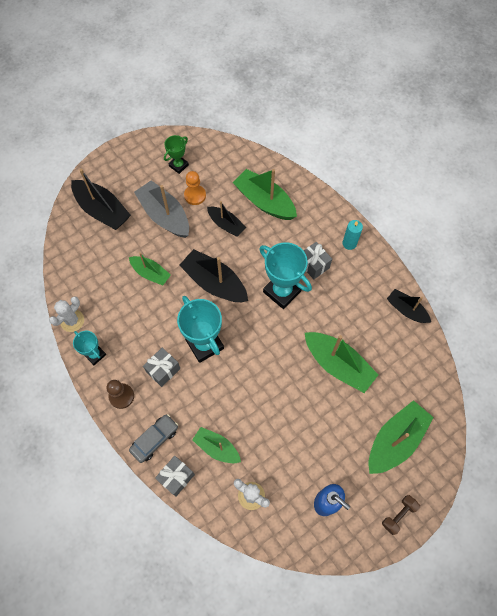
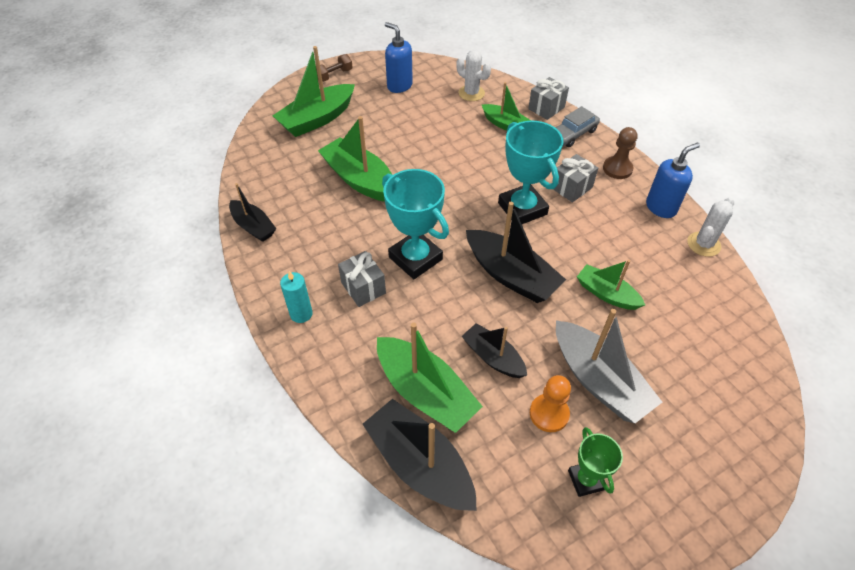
camera: 175 degrees left, 15 degrees down
(95, 354) = (661, 207): turquoise trophy -> blue soap dispenser
(102, 210) = (710, 398): black boat -> black boat (420, 464)
(178, 165) = (586, 480): green trophy -> green trophy turned 60 degrees counterclockwise

